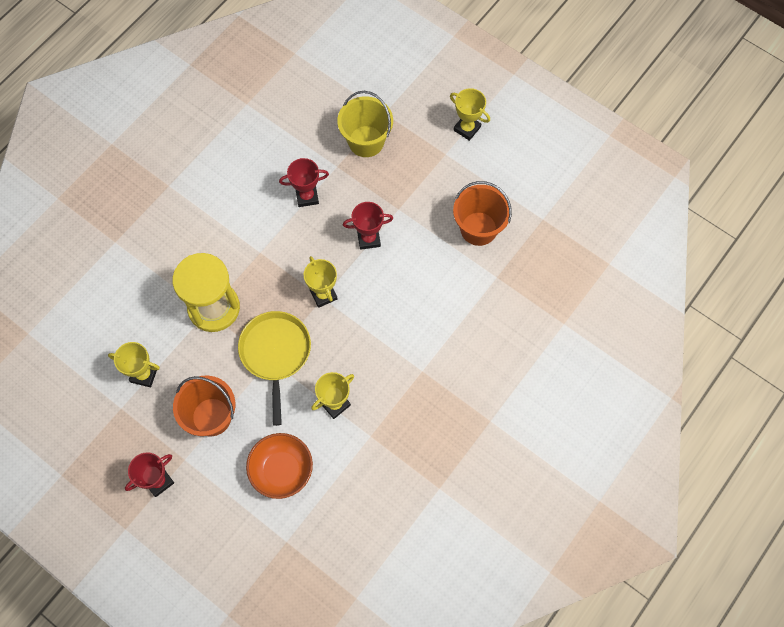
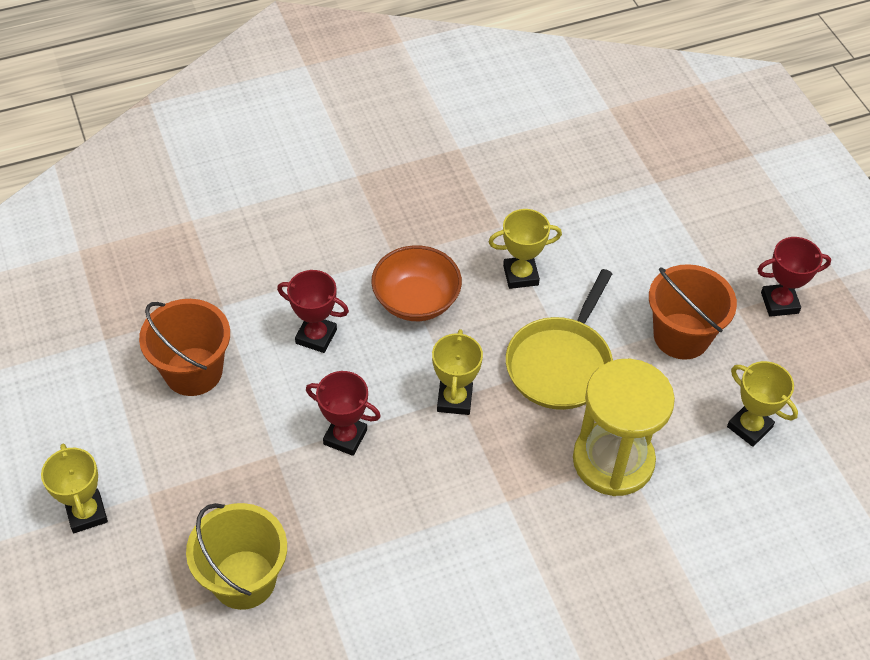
camera: 150 degrees left, 15 degrees down
(282, 470) = (624, 244): orange bowl -> orange bowl (416, 300)
(307, 196) = (389, 543): red trophy -> red trophy (316, 336)

